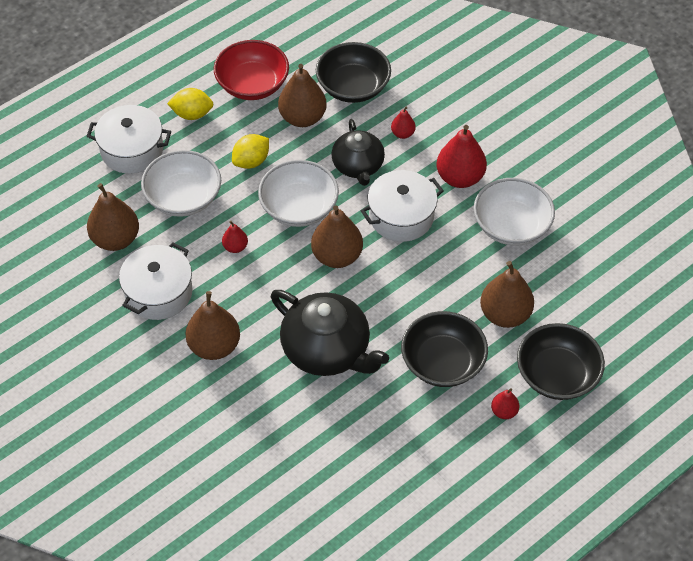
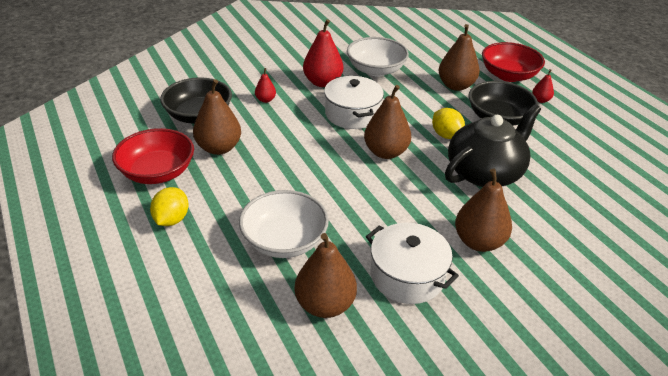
camera: 80 degrees left, 15 degrees down
(132, 150) = (197, 275): white pot -> none
(235, 247) = (360, 211): red pear -> none
(251, 161) = (257, 186): yellow lemon -> yellow lemon (446, 135)
(299, 207) = (324, 165): white bowl -> none
(358, 166) = (290, 126): black teapot -> none
(557, 375) = (508, 75): black bowl -> red bowl

